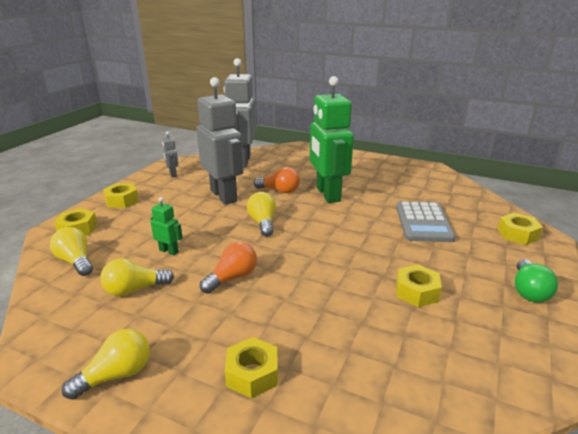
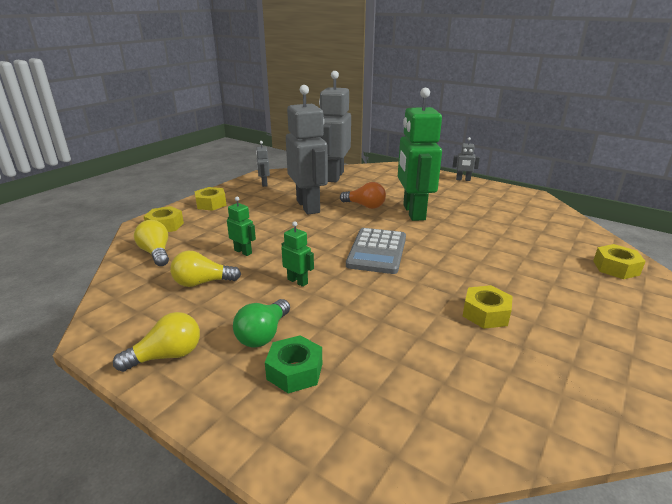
camera: 10 degrees right, 0 degrees up
(232, 278) = (297, 281): orange light bulb -> green robot
(252, 374) = (294, 371): yellow nut -> green nut
(263, 222) = (340, 234): yellow light bulb -> none
(366, 156) = (463, 180): none -> grey robot
(423, 222) = (510, 247): grey calculator -> grey calculator (377, 251)
(528, 291) = (615, 326): green light bulb -> green light bulb (263, 334)

